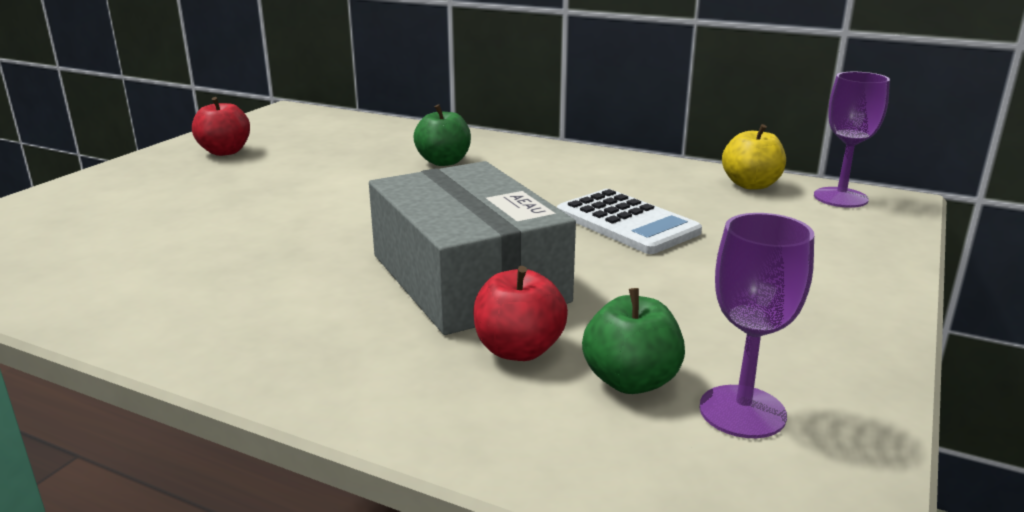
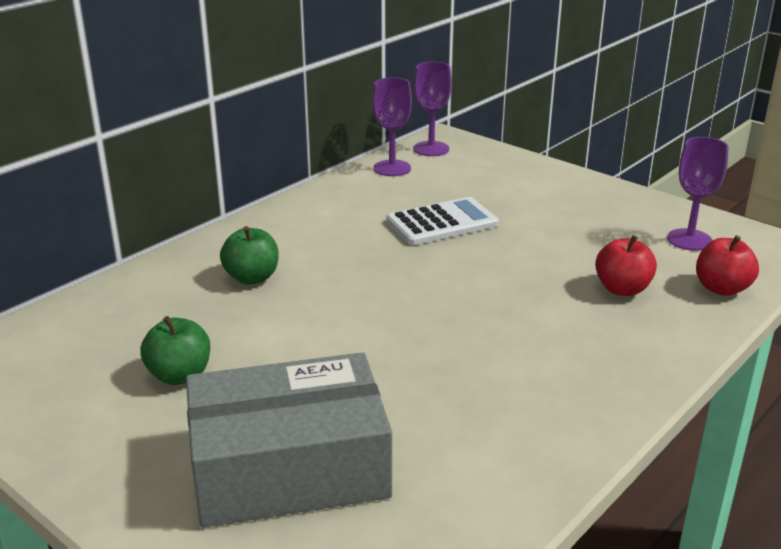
camera: 75 degrees left, 5 degrees up
(225, 152) = (104, 415): red apple -> red apple (721, 288)
(468, 278) = (516, 294): grey box -> grey box (289, 467)
(631, 381) = (659, 262): green apple -> green apple (179, 375)
(751, 185) = (392, 168): yellow apple -> purple goblet

